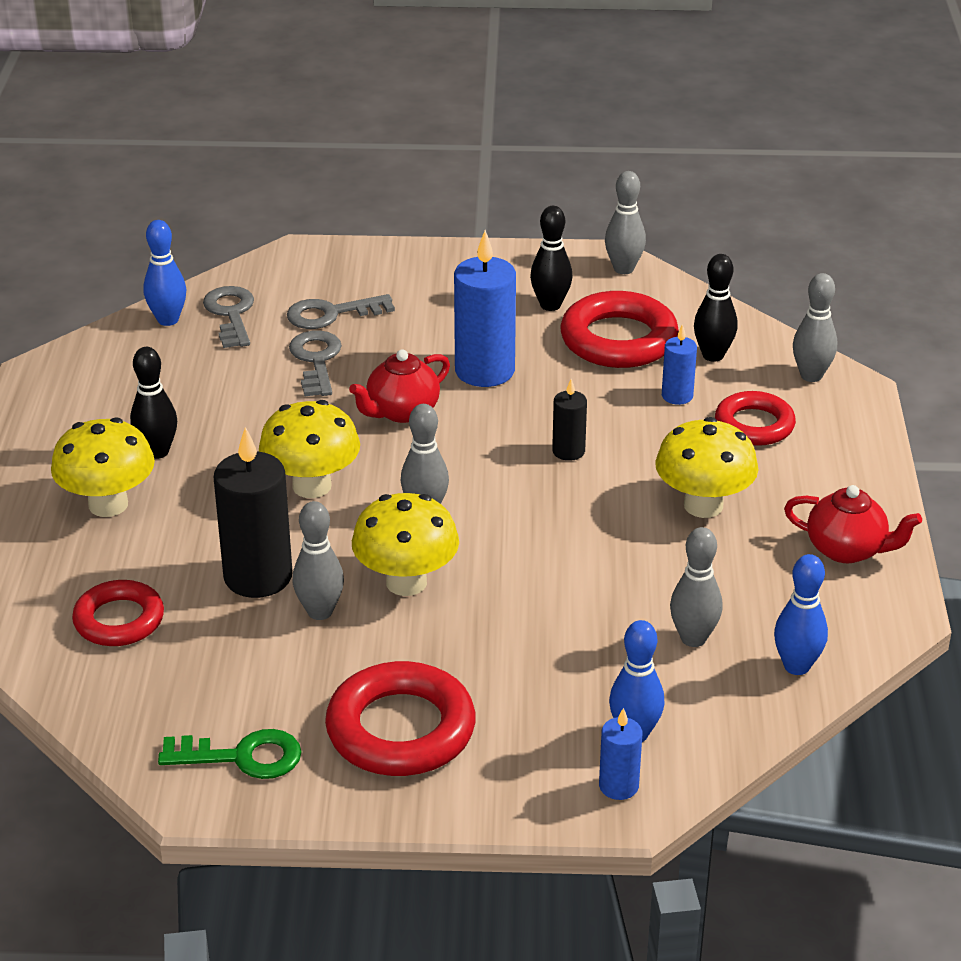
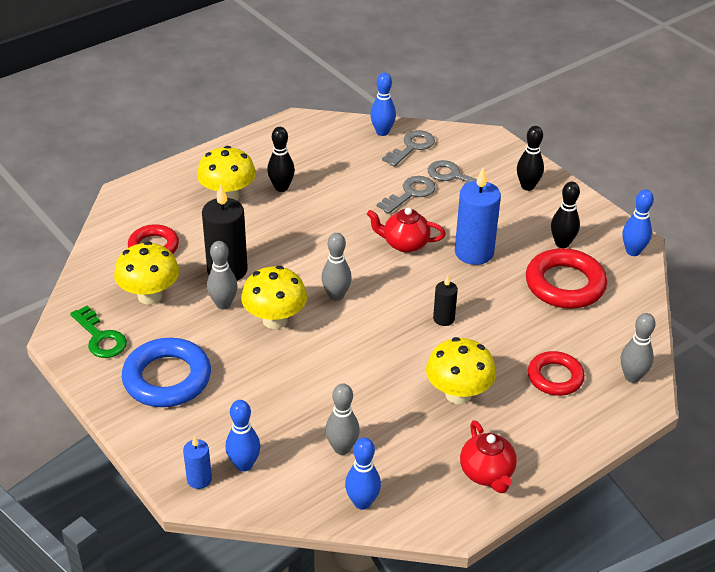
camera: 50 degrees right, 5 degrees up
(312, 486) = (312, 248): yellow mushroom -> yellow mushroom (150, 296)
(401, 729) = (167, 378): red ring -> blue ring
(623, 269) = (633, 251): grey bowling pin -> blue bowling pin
(677, 396) = (543, 333): blue candle -> none
(713, 355) = (599, 327): black bowling pin -> black bowling pin (527, 186)

